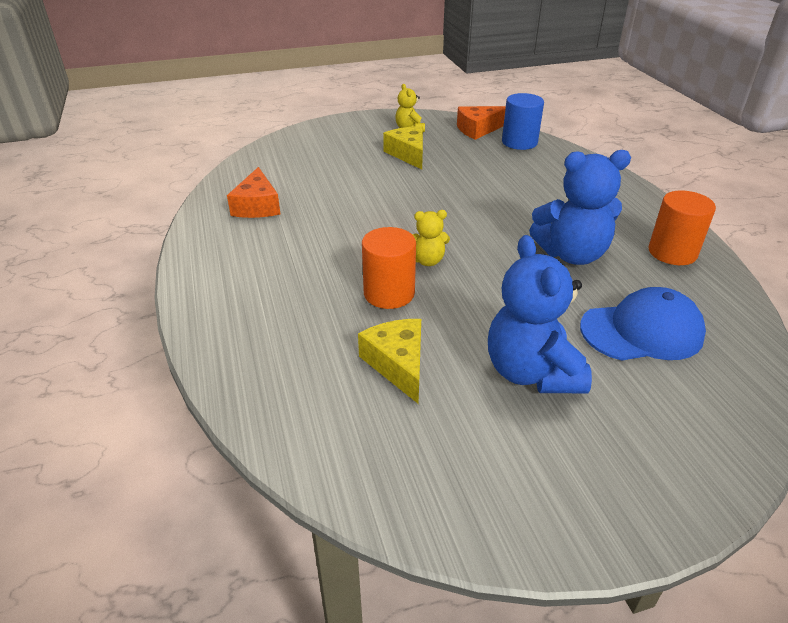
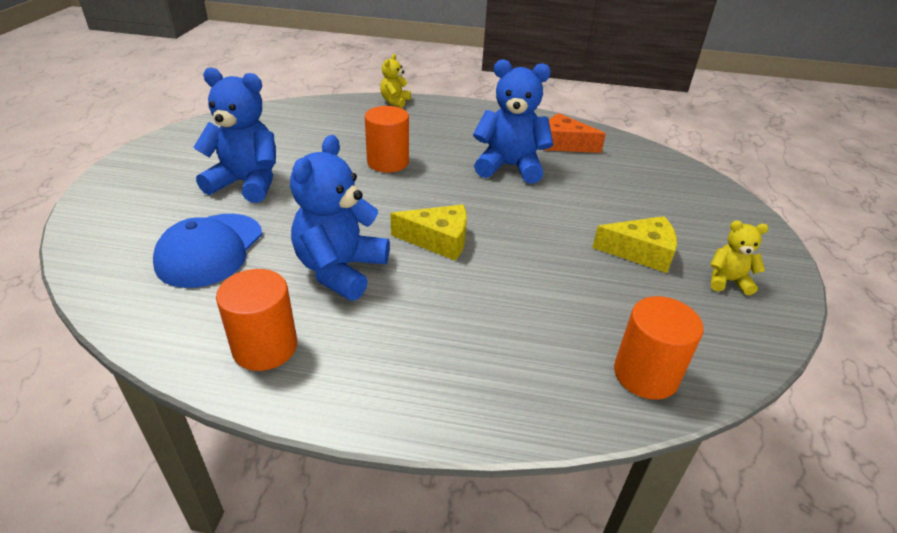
camera: 115 degrees right, 0 degrees up
(332, 223) = (509, 167): none -> blue teddy bear
(398, 364) = (316, 144): yellow cheese -> yellow cheese (438, 240)
(427, 260) = (412, 190): yellow teddy bear -> yellow teddy bear (395, 101)
(478, 129) = (713, 350): orange cheese -> none
(519, 142) = (645, 374): blue cylinder -> orange cylinder

